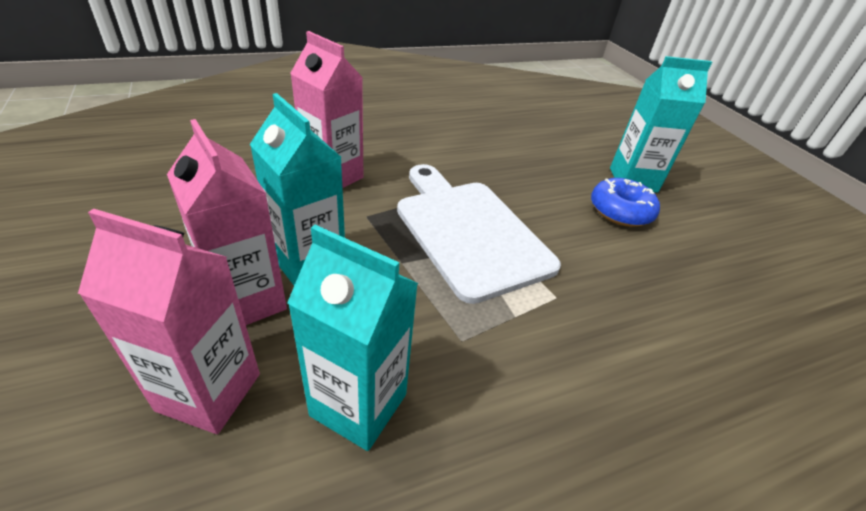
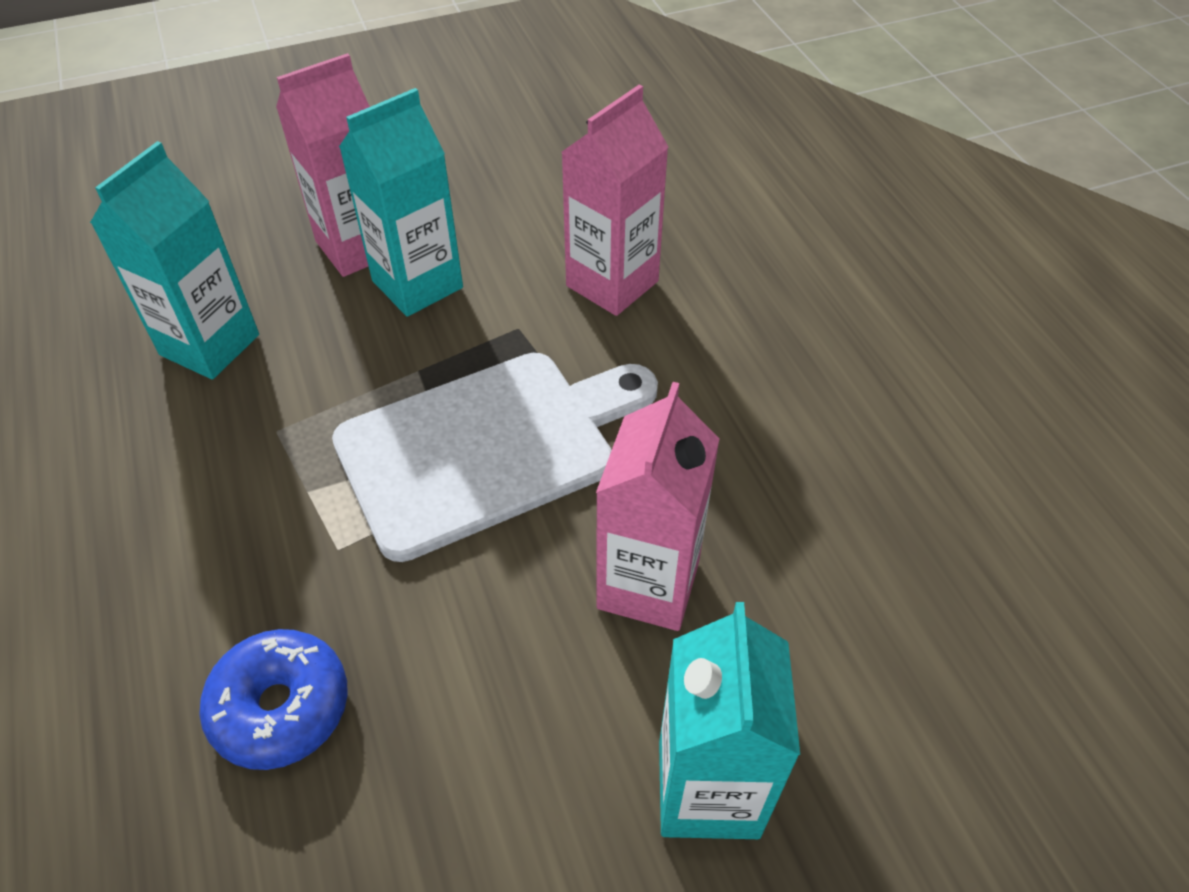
camera: 95 degrees right, 10 degrees up
(209, 392) = (248, 245): pink carton -> pink carton (648, 584)
(620, 211) = (571, 716): blue donut -> blue donut (281, 707)

